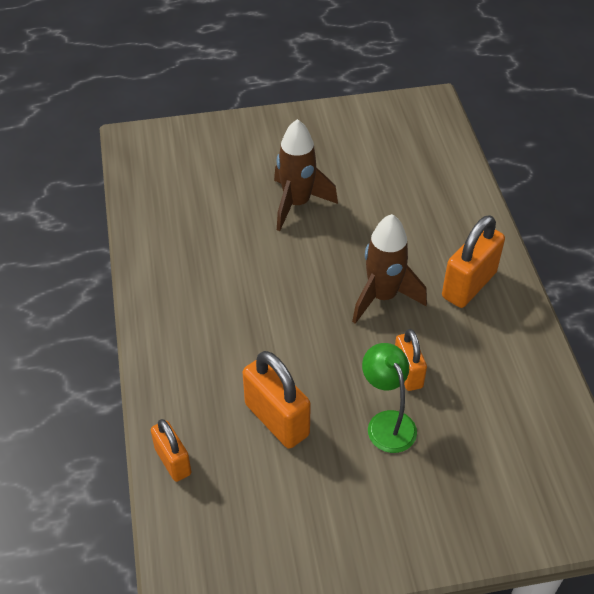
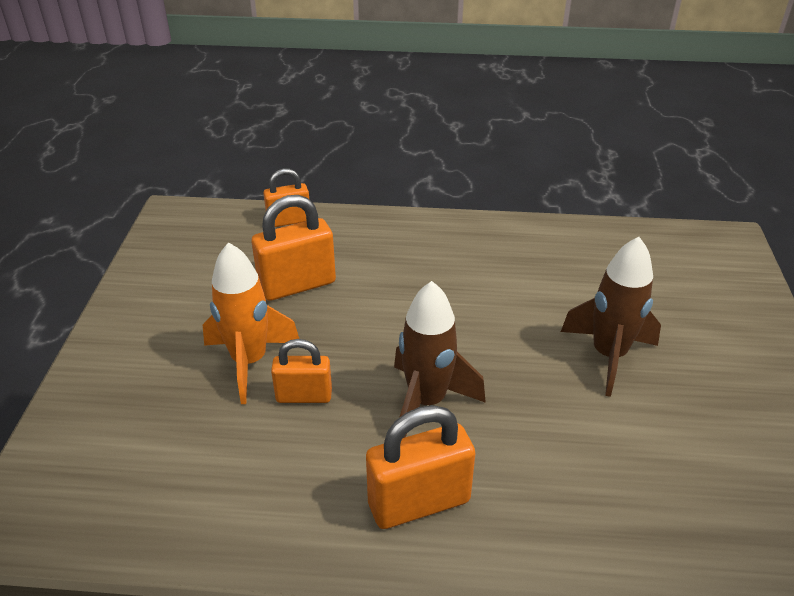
camera: 105 degrees right, 10 degrees down
(387, 422) = (249, 362): green lamp -> orange rocket
(469, 285) = (419, 502): orange padlock -> orange padlock turned 75 degrees counterclockwise

